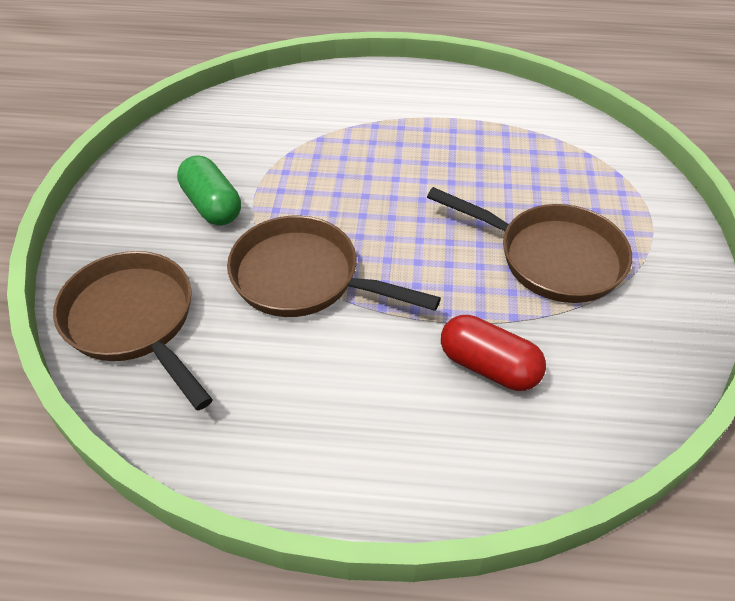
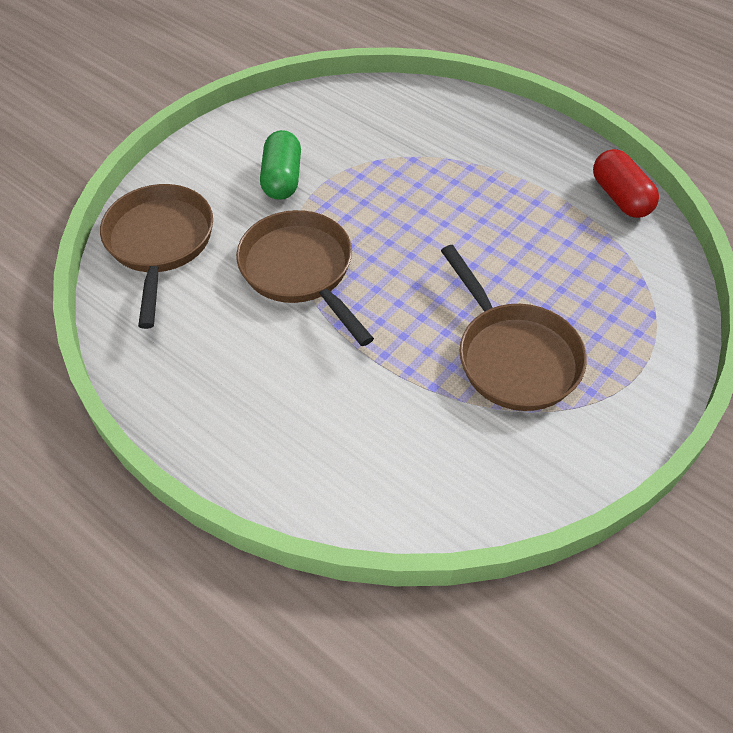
camera: 35 degrees right, 5 degrees up
(489, 366) = (377, 413): red capsule -> red capsule (621, 197)

